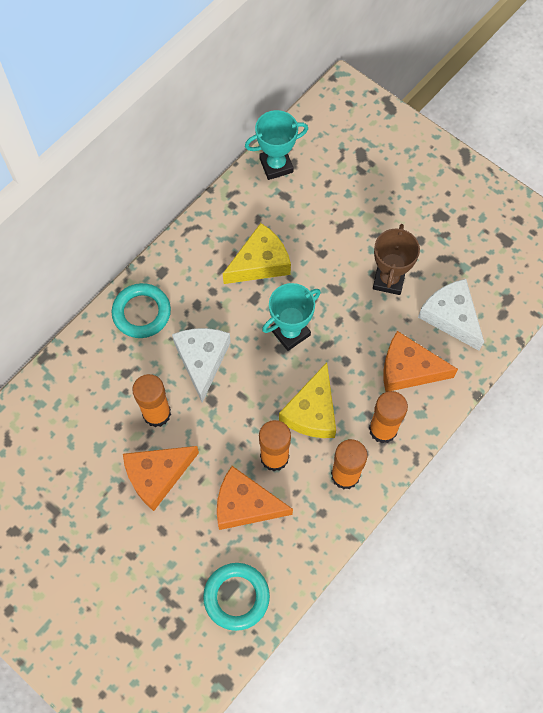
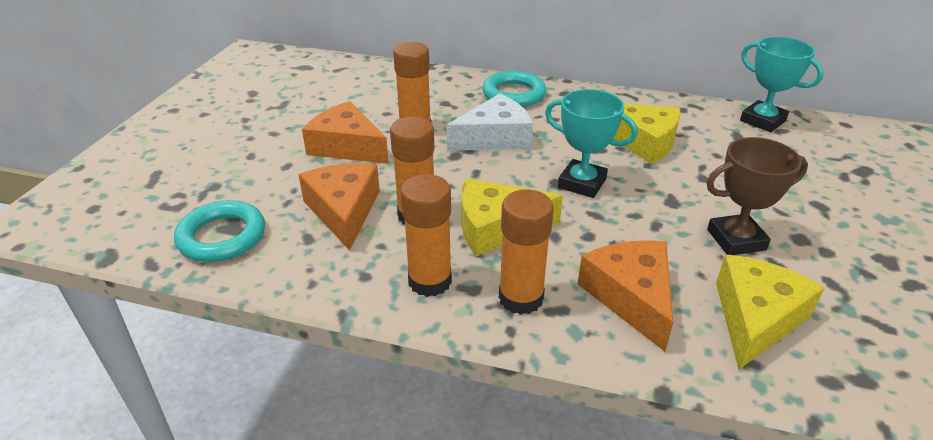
camera: 65 degrees right, 30 degrees down
(451, 317) = (755, 318): white cheese -> yellow cheese

